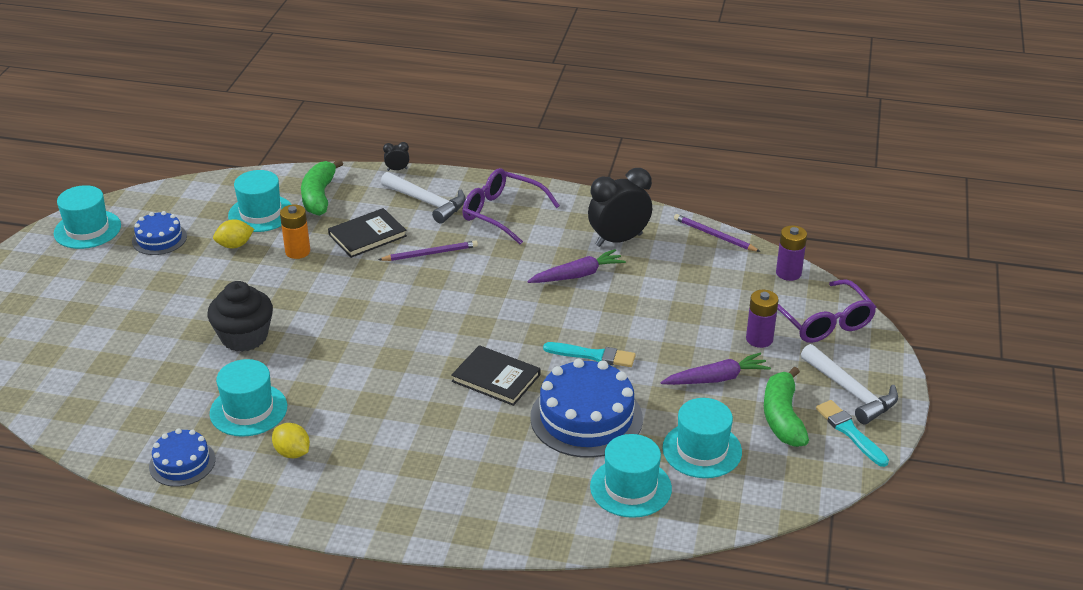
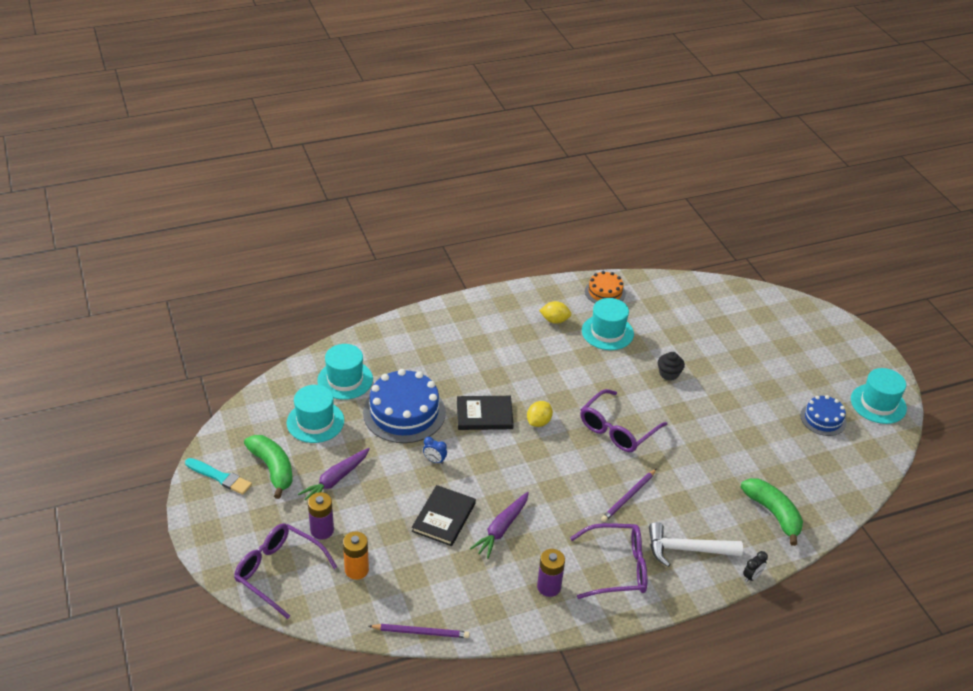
camera: 145 degrees right, 5 degrees up
(182, 463) = (605, 292): blue cake -> orange cake
(235, 245) = (768, 438): yellow lemon -> yellow lemon (538, 422)
(244, 337) = (669, 374): black cupcake -> black cupcake, size x0.56
(260, 213) = (791, 475): turquoise hat -> none
(297, 251) = (721, 453): orange battery -> orange battery (356, 570)
(367, 235) = (692, 492): black book -> black book (444, 517)
(370, 308) = (617, 429): none -> purple glasses
(593, 355) = (434, 460): turquoise brush -> blue clock
(618, 240) = (498, 584): black clock -> none
(788, 273) = (332, 615): purple battery -> purple battery (549, 587)
(850, 392) = (231, 512): white hammer -> none

